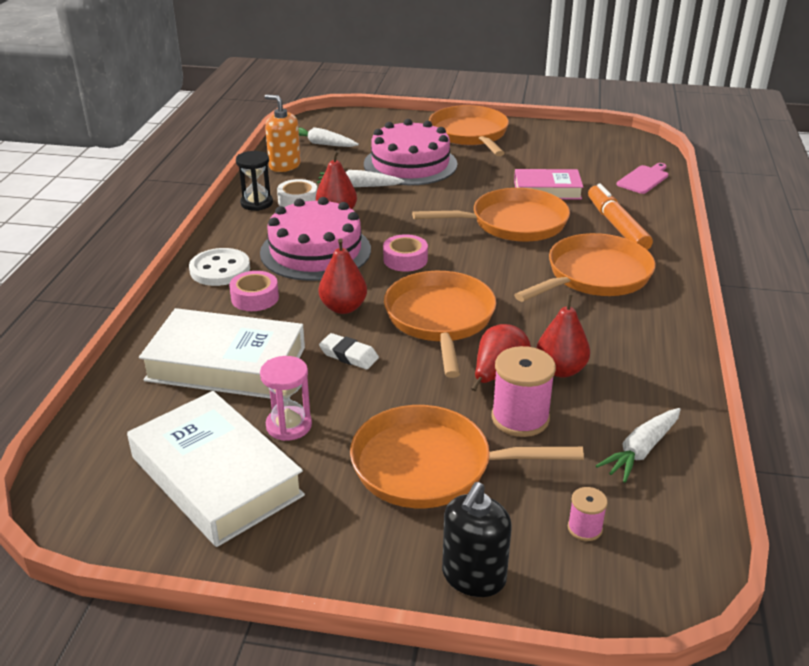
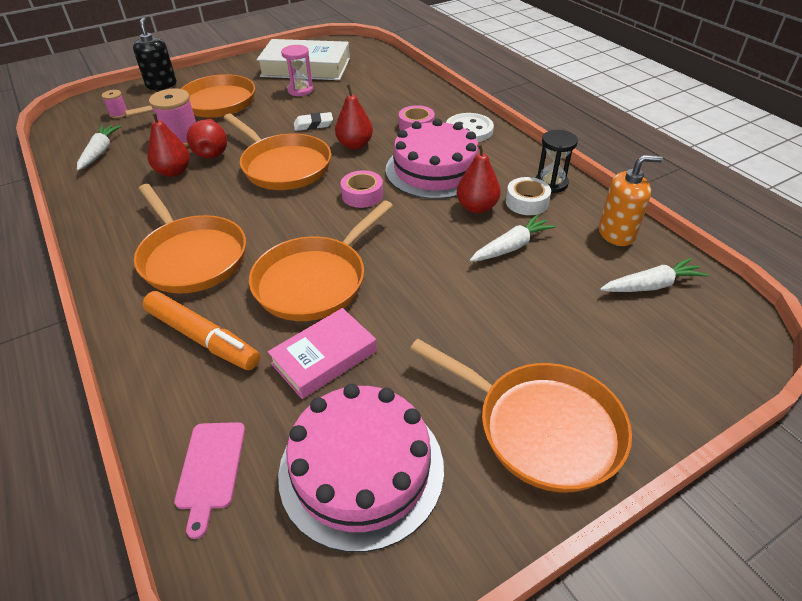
camera: 140 degrees right, 10 degrees up
(226, 364) = (371, 96): white book -> none
(410, 164) = (518, 309): pink cake -> pink cake (361, 469)
(594, 276) = (191, 257): orange pan -> orange pan turned 45 degrees counterclockwise

